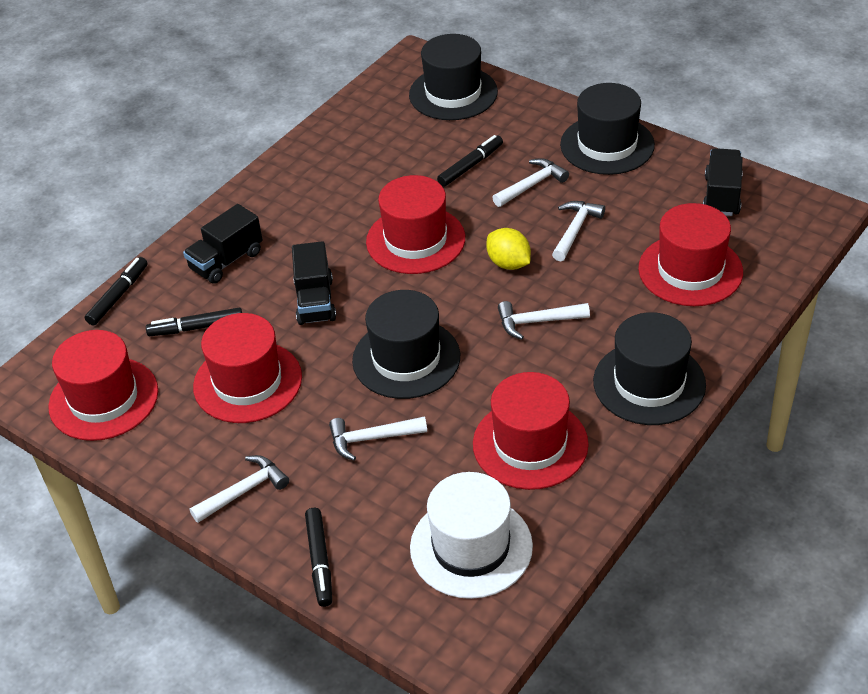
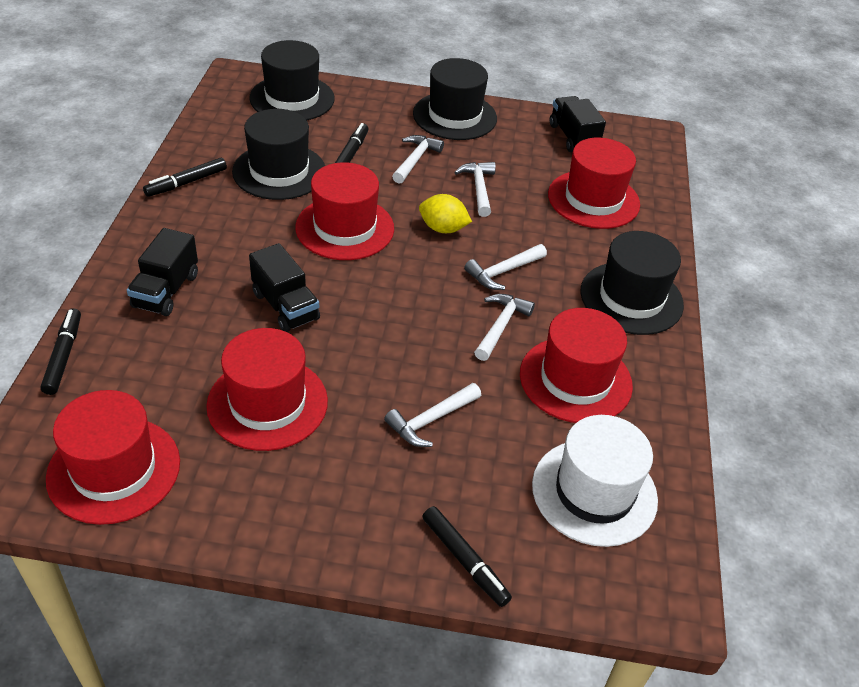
camera: 35 degrees left, 0 degrees up
(196, 328) = (175, 365): black marker -> black marker (186, 183)
(244, 491) = (337, 516): white hammer -> white hammer (500, 326)
(406, 358) = (410, 335): black hat -> black hat (279, 171)

